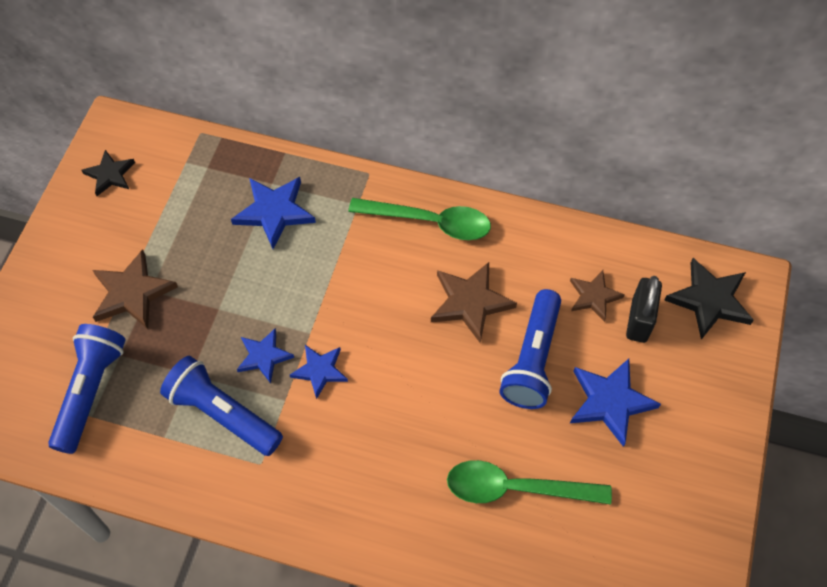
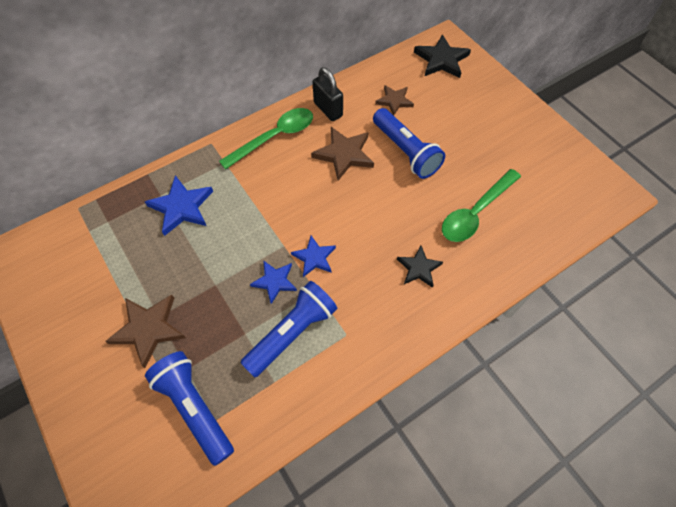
camera: 50 degrees left, 0 degrees up
(110, 174) = (43, 282): black star -> black star (419, 268)
(223, 414) = (292, 333): blue flashlight -> blue flashlight turned 150 degrees clockwise
(610, 402) = (461, 137): blue star -> none
(639, 320) = (426, 93): black padlock -> black padlock (328, 109)

